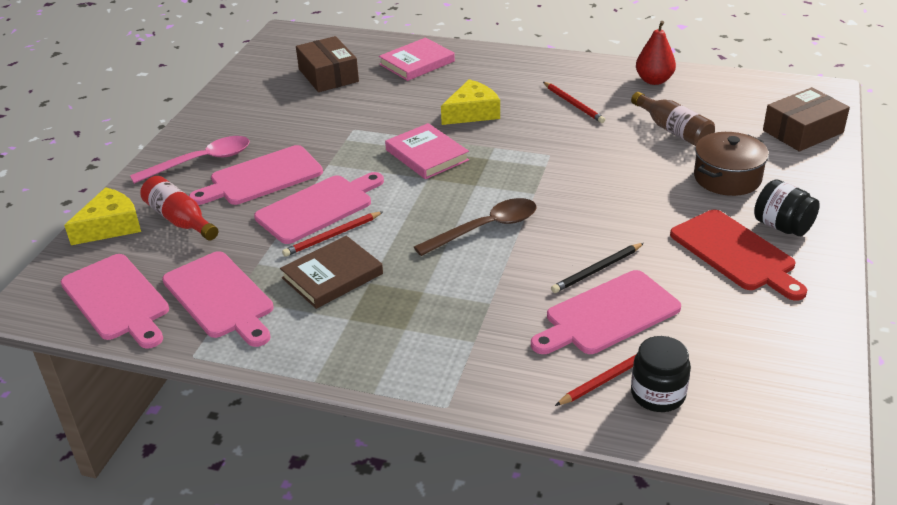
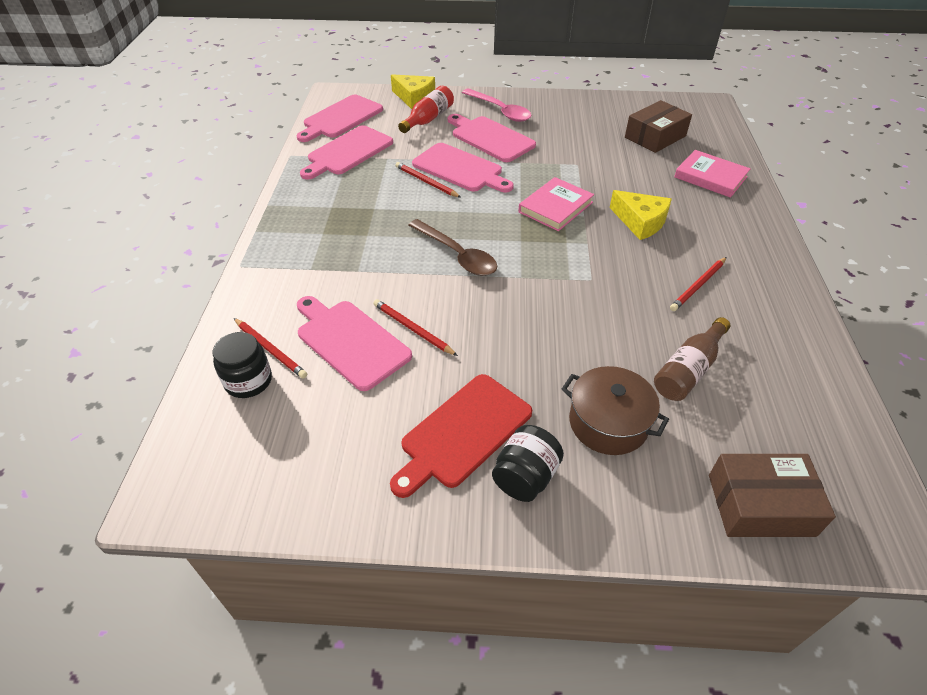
camera: 75 degrees right, 10 degrees up
(332, 276) = (378, 191): brown book -> none
(597, 270) = (412, 329): black pencil -> red pencil
(654, 80) = (796, 346): red pear -> none
(802, 131) = (760, 505): brown box -> brown box turned 45 degrees counterclockwise

